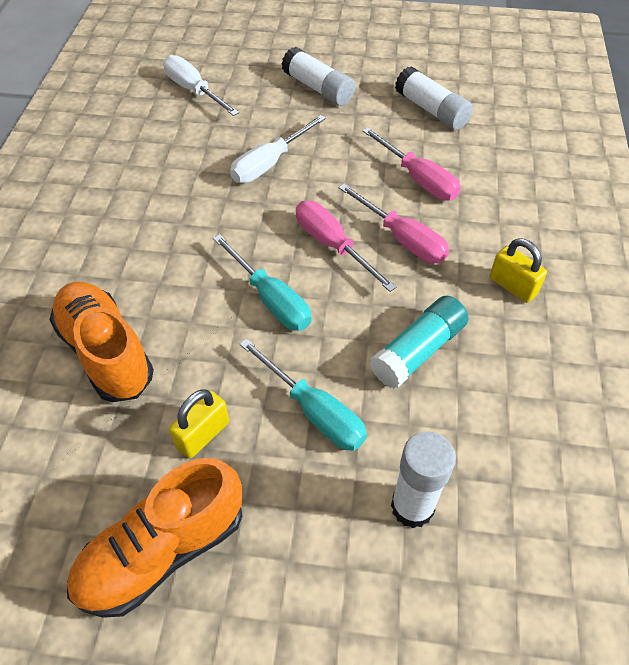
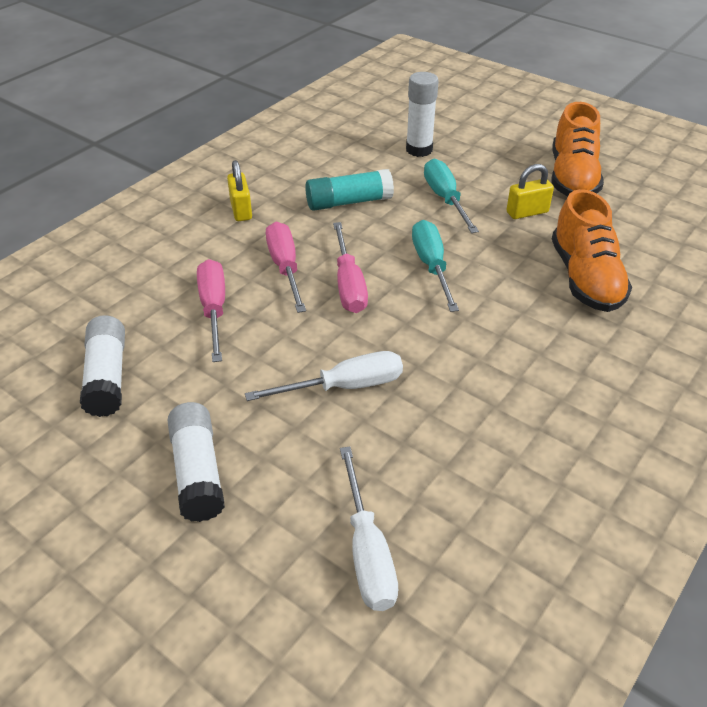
camera: 150 degrees left, 10 degrees down
(163, 550) = (572, 178): orange shoe -> orange shoe turned 105 degrees clockwise

